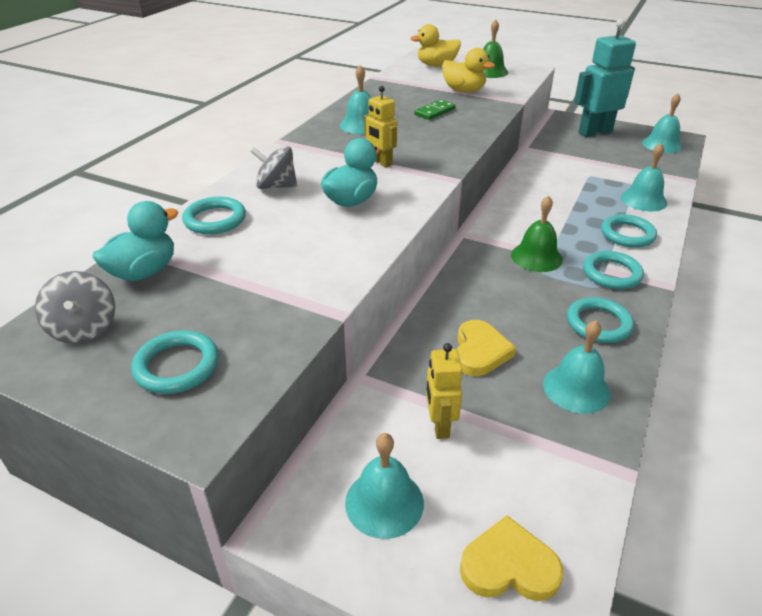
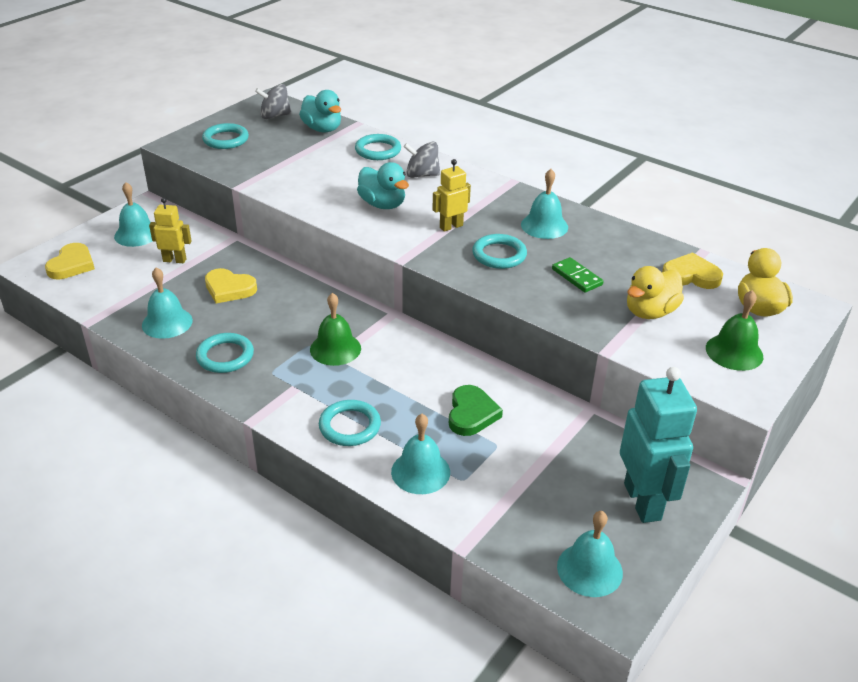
camera: 100 degrees right, 0 degrees up
(276, 186) = (422, 175): grey spinning top -> grey spinning top turned 105 degrees counterclockwise
(409, 80) = (691, 275): none -> yellow heart
(567, 186) = (471, 414): none -> green heart
(611, 273) = (287, 389): turquoise ring -> turquoise ring (499, 255)

